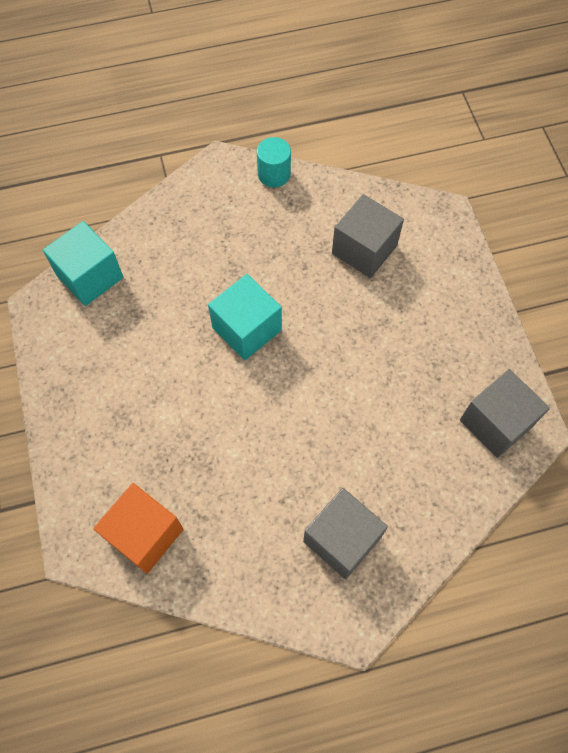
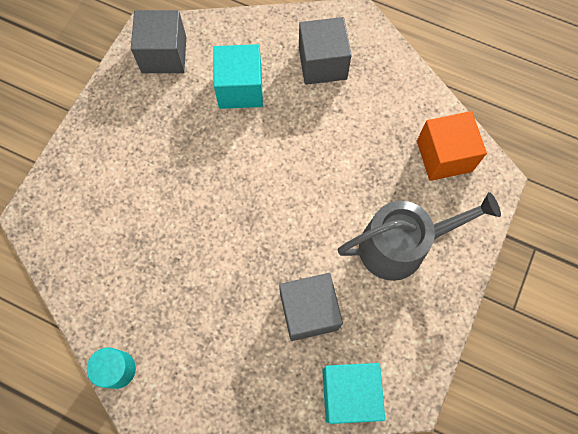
camera: 140 degrees left, 5 degrees up
(127, 415) = (401, 245): none -> grey watering can
(247, 329) = (263, 244): turquoise cube -> turquoise cube (240, 88)
(364, 249) = (119, 237): grey cube -> grey cube (309, 311)

